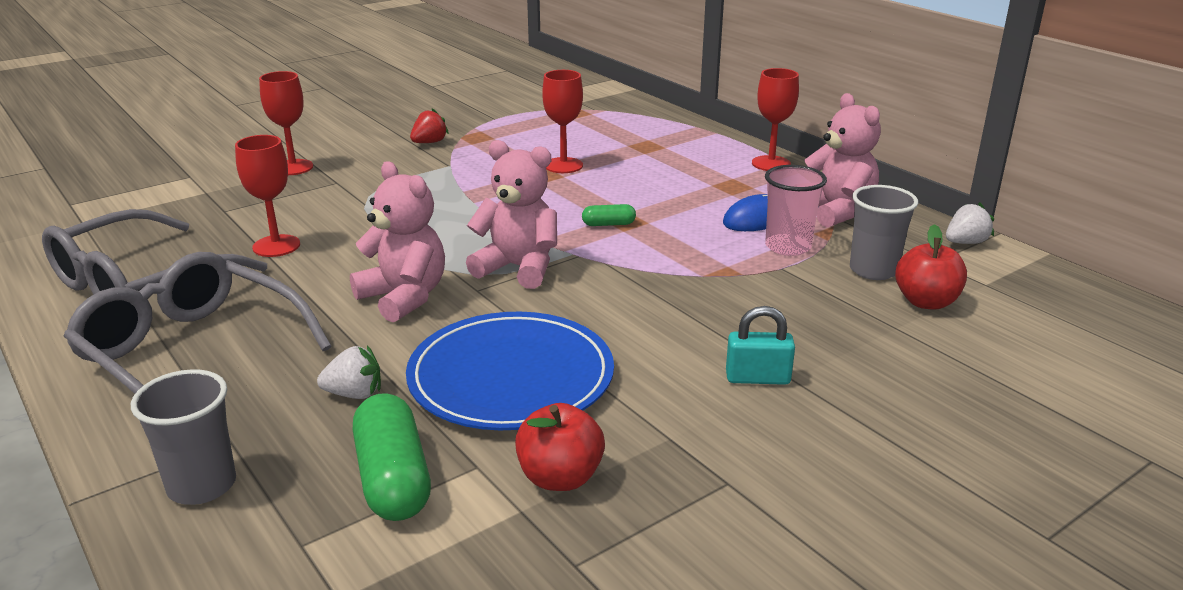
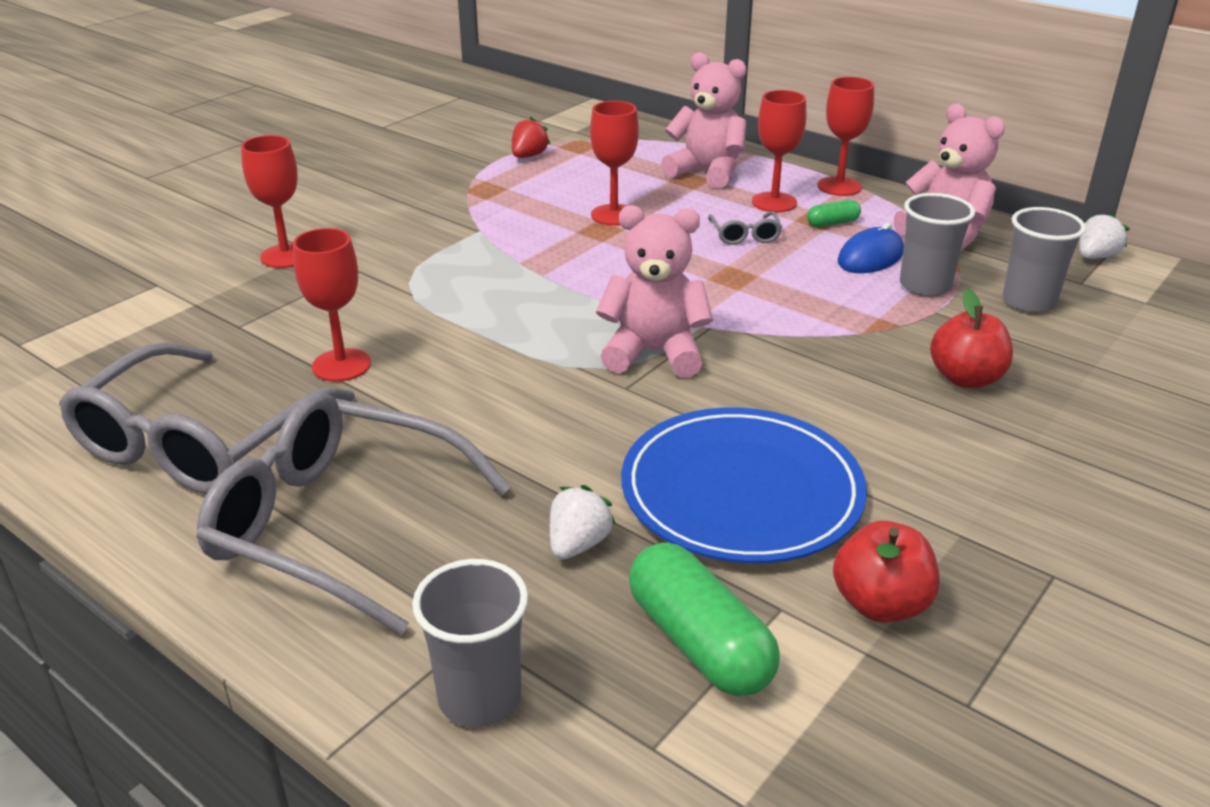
camera: 15 degrees left, 5 degrees up
(354, 394) = (578, 544): white strawberry -> white strawberry turned 45 degrees counterclockwise
(404, 297) = (548, 410): pink teddy bear -> pink teddy bear (707, 172)
(429, 142) = (434, 203): red strawberry -> red strawberry (528, 156)
(608, 224) = (716, 283): green capsule -> green capsule (832, 223)
(660, 192) = (745, 235): none -> grey glasses
(704, 170) = (774, 202): none -> red goblet
(757, 378) = (1000, 447): turquoise padlock -> none
(788, 247) = (925, 286): pink cup -> grey cup
(926, 302) = (1104, 331): red apple -> red apple (965, 378)

